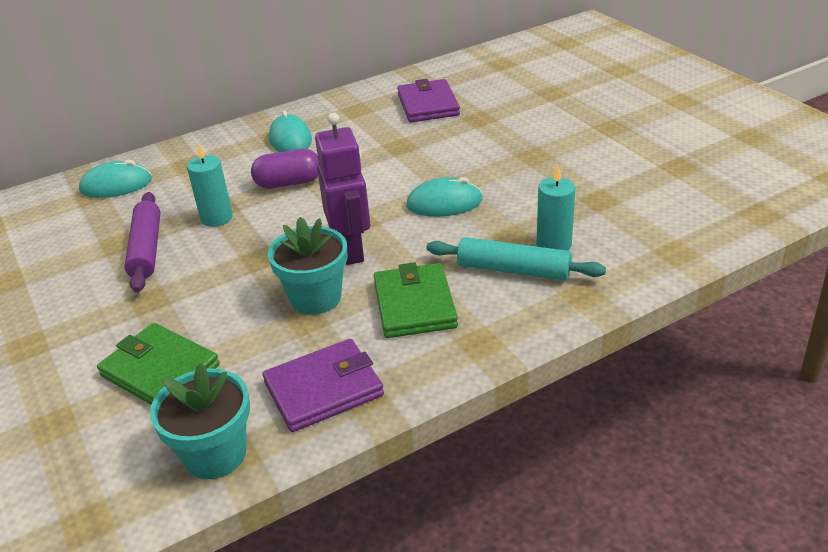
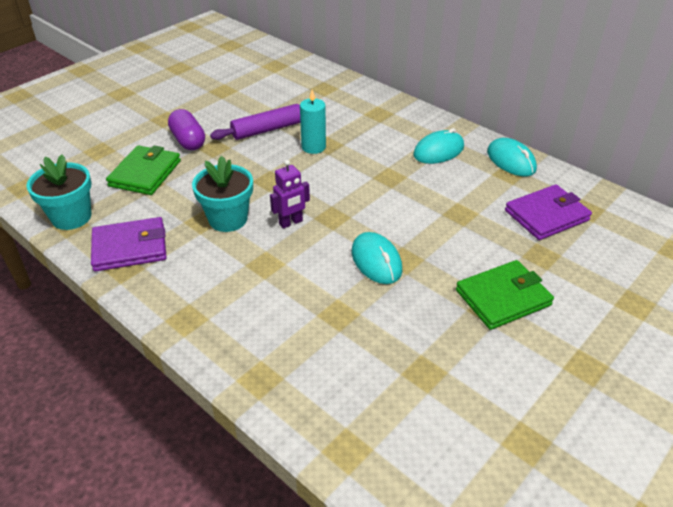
camera: 70 degrees right, 5 degrees up
(116, 185) = (339, 94): turquoise mouse -> turquoise mouse (511, 161)
(289, 183) = (372, 167): purple capsule -> purple capsule (188, 141)
(324, 389) = (130, 247): purple wallet -> purple wallet turned 60 degrees counterclockwise
(351, 250) = (291, 222): purple robot -> purple robot, size x0.61
(415, 305) = (228, 272): green wallet -> green wallet (503, 298)
(513, 270) = (287, 324): turquoise rolling pin -> none
(554, 245) = (333, 347): turquoise candle -> none

